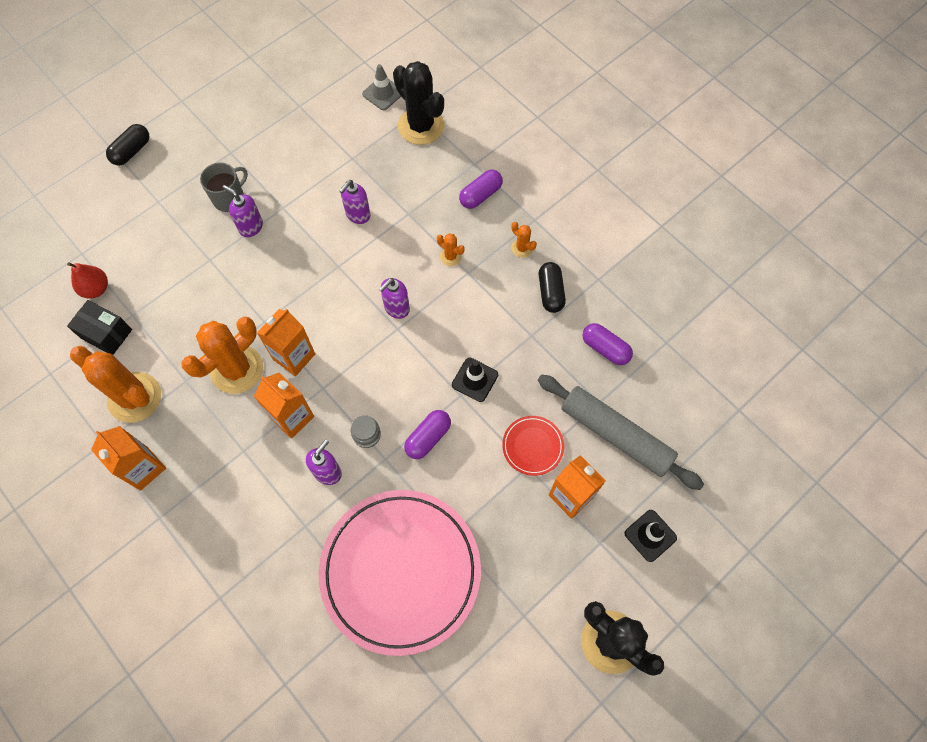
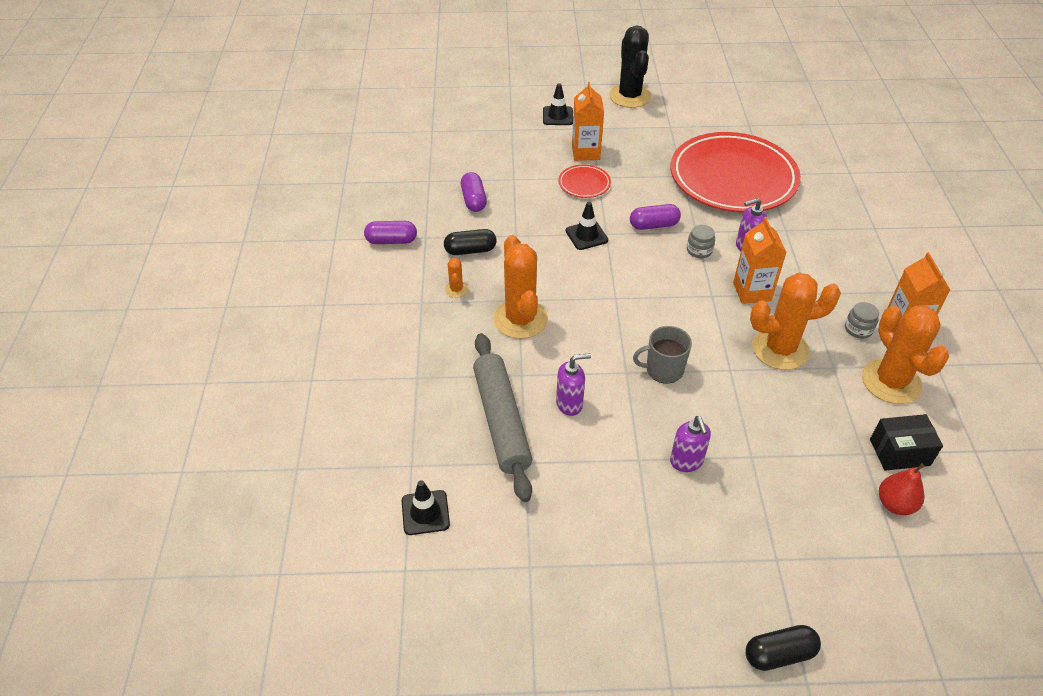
camera: 140 degrees left, 20 degrees down
(106, 333) = (899, 452): black box -> black box turned 75 degrees counterclockwise
(182, 438) = (858, 329): none -> grey jar
(229, 198) = (690, 508): grey mug -> grey mug (663, 370)
(294, 356) = (721, 329): orange carton -> none
(383, 93) = (425, 512): grey traffic cone -> black traffic cone
(396, 308) = (603, 311): purple soap dispenser -> none
(400, 571) = (733, 178): pink plate -> red plate
(421, 126) = (425, 447): black cactus -> none
(450, 256) = (520, 319): orange cactus -> orange cactus, size x2.28
(480, 195) = (442, 348): purple capsule -> purple capsule (391, 241)
(550, 292) = (470, 250): black capsule -> black capsule turned 45 degrees clockwise
(616, 435) = (523, 160): grey rolling pin -> grey rolling pin (501, 421)

